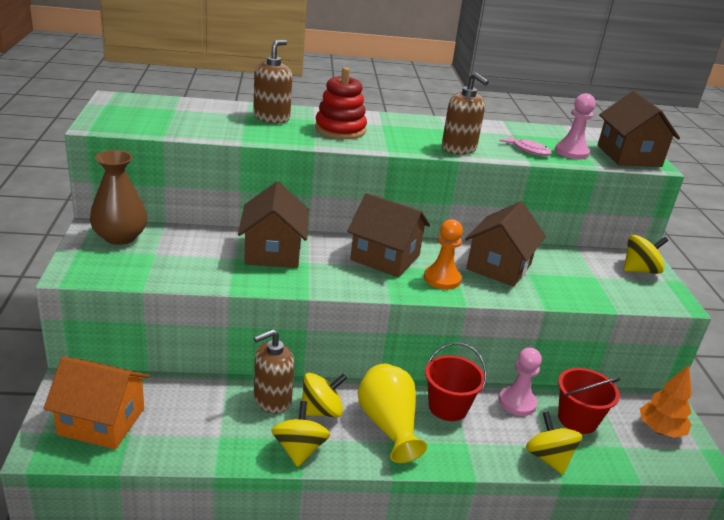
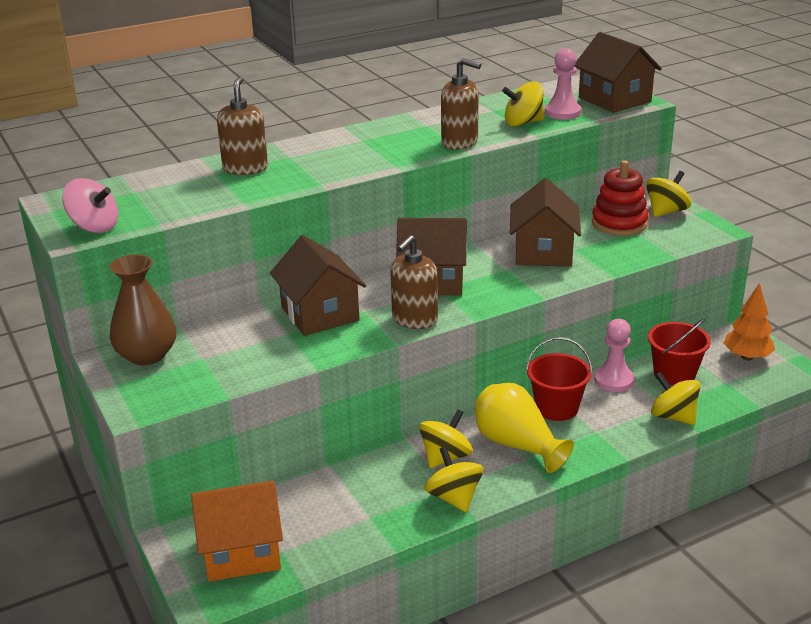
camera: 20 degrees left, 0 degrees up
(118, 123) = (94, 227): none -> pink spinning top
(272, 400) = (390, 466): brown soap dispenser -> brown soap dispenser (414, 319)
(340, 129) = (328, 159): red stacking toy -> red stacking toy (619, 223)
(442, 279) = (502, 282): orange pawn -> none
(528, 150) = (523, 123): pink fish -> yellow spinning top

